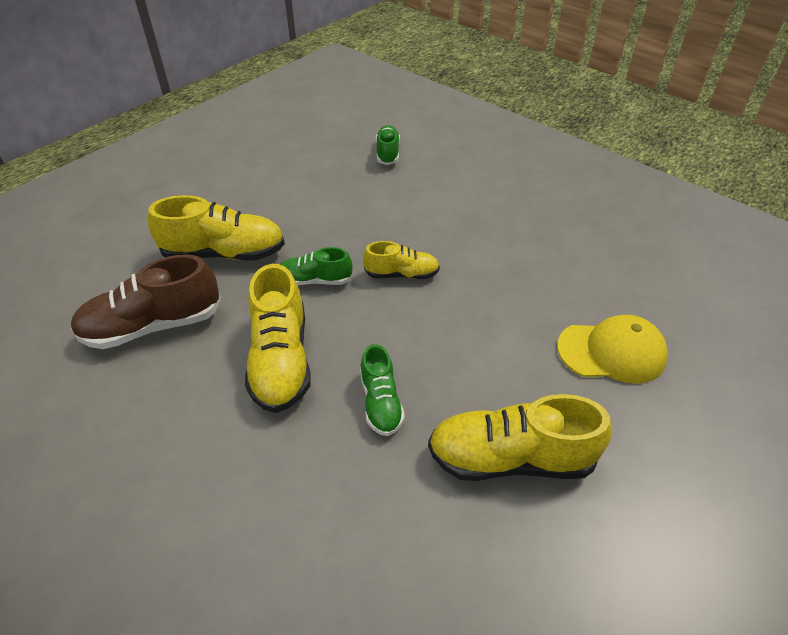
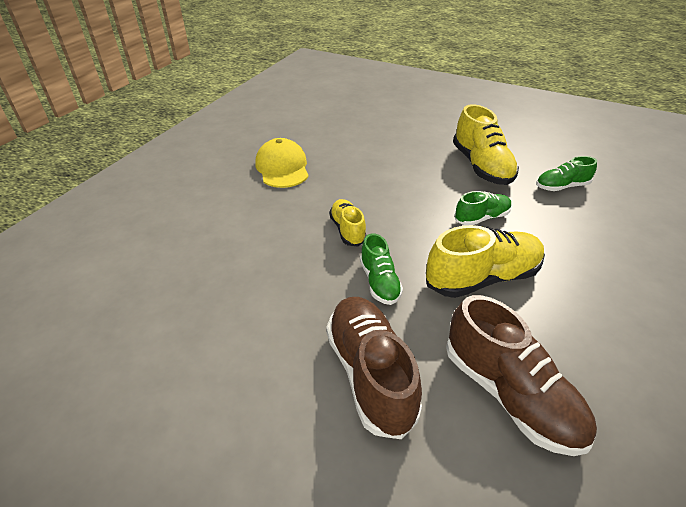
camera: 105 degrees left, 5 degrees down
(224, 253) = (370, 373): yellow shoe -> brown shoe
(387, 153) = (140, 276): green shoe -> green shoe (561, 187)
(612, 352) = (380, 139): yellow cap -> yellow cap (282, 167)

